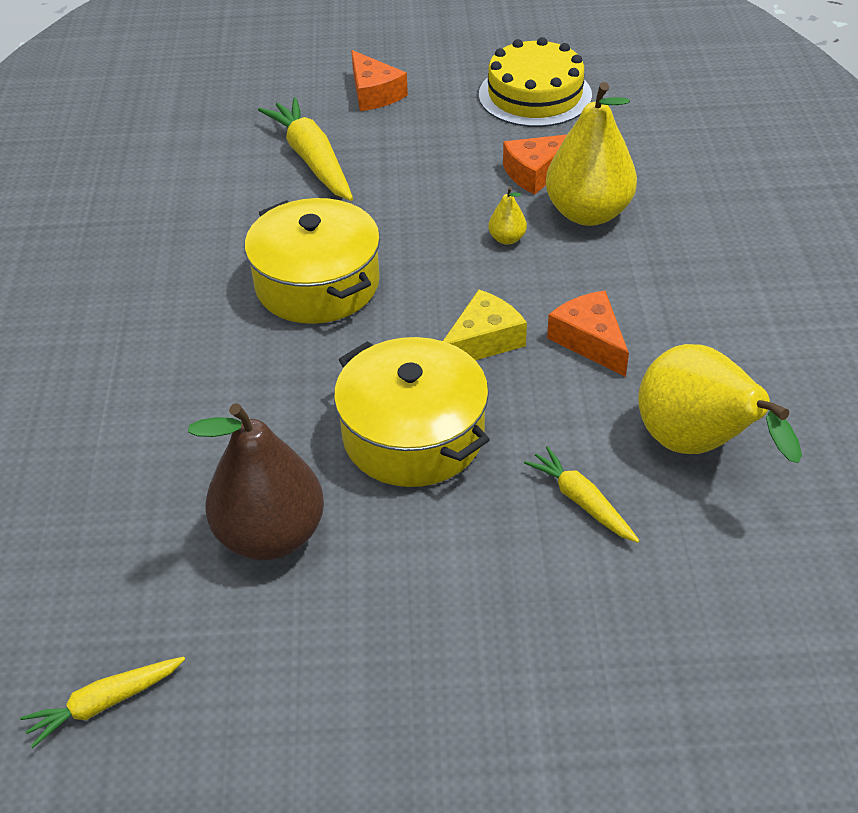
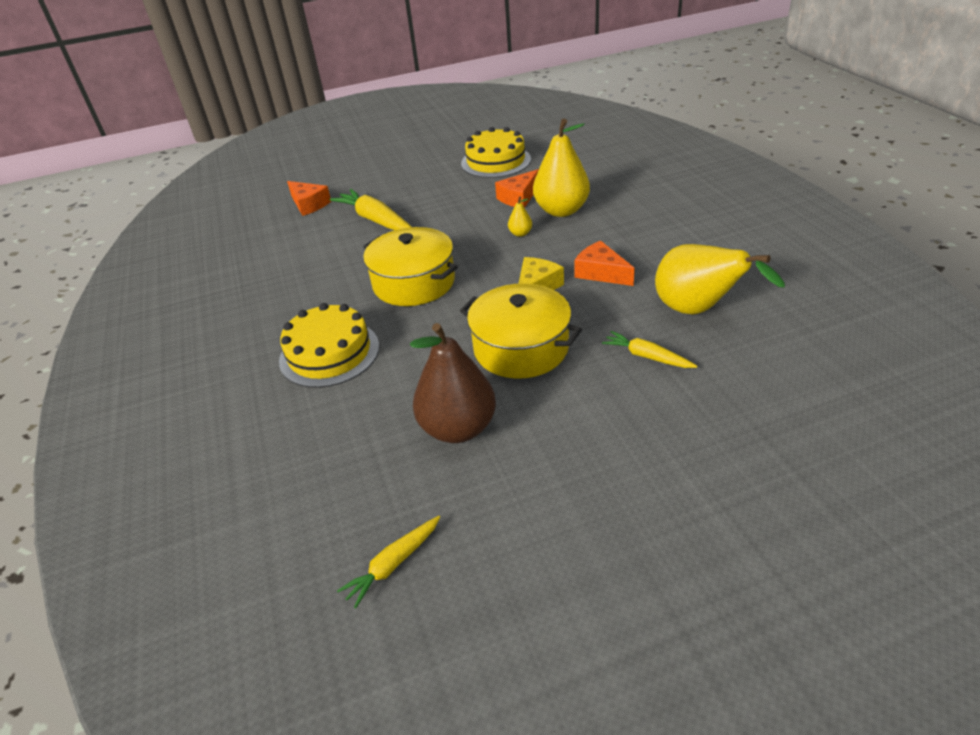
camera: 15 degrees left, 5 degrees down
(156, 368) = (329, 353): none -> yellow cake
(374, 93) = (397, 180): orange cheese -> orange cheese (309, 204)

